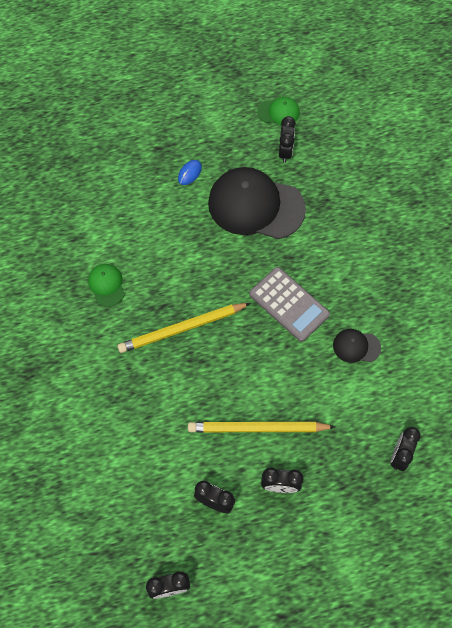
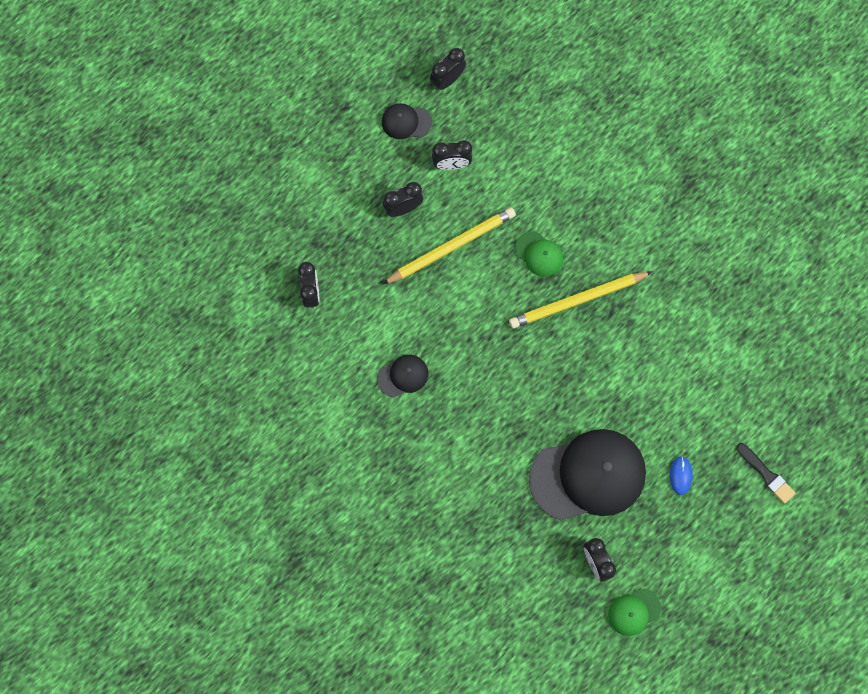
camera: 150 degrees right, 10 degrees up
(106, 285) = (678, 303): green cap -> green cap (539, 254)
(130, 144) = (766, 475): none -> black brush
(182, 329) = (577, 301): yellow pencil -> yellow pencil turned 150 degrees counterclockwise
(232, 567) = (406, 122): none -> black cap
(289, 304) = (491, 383): grey calculator -> none

